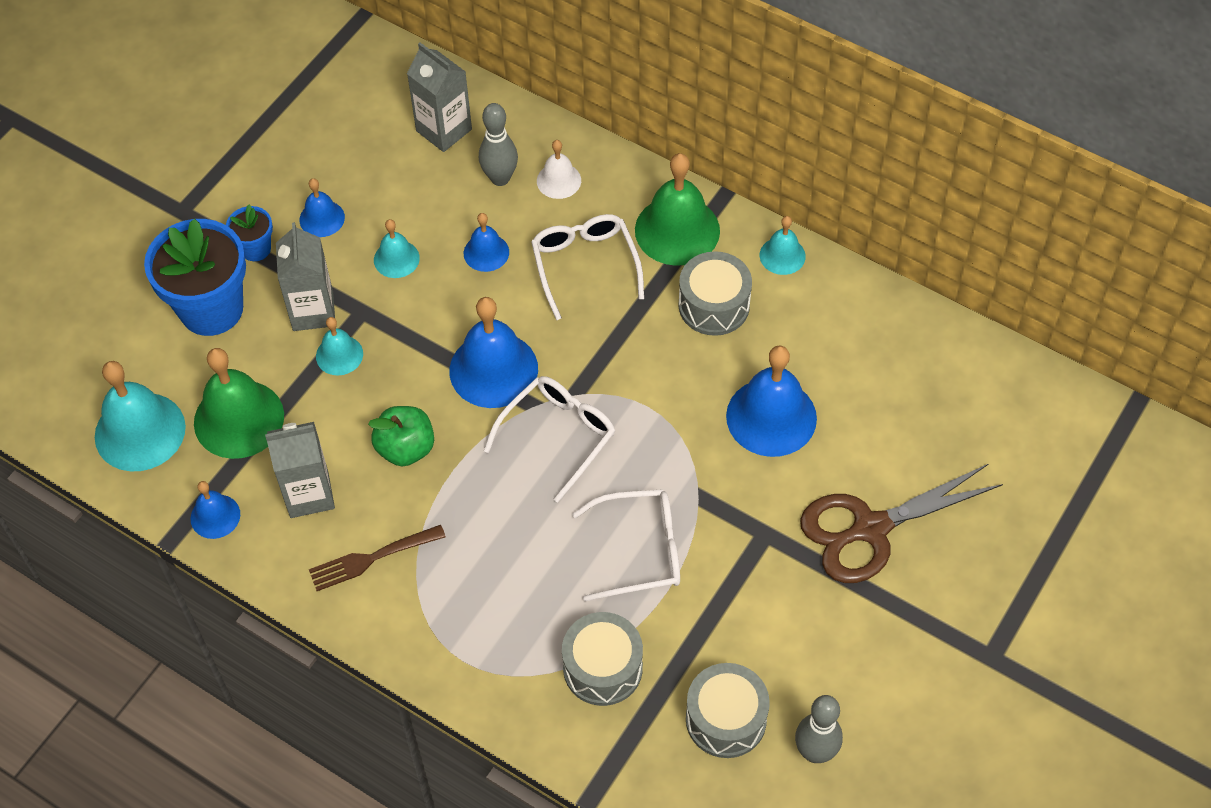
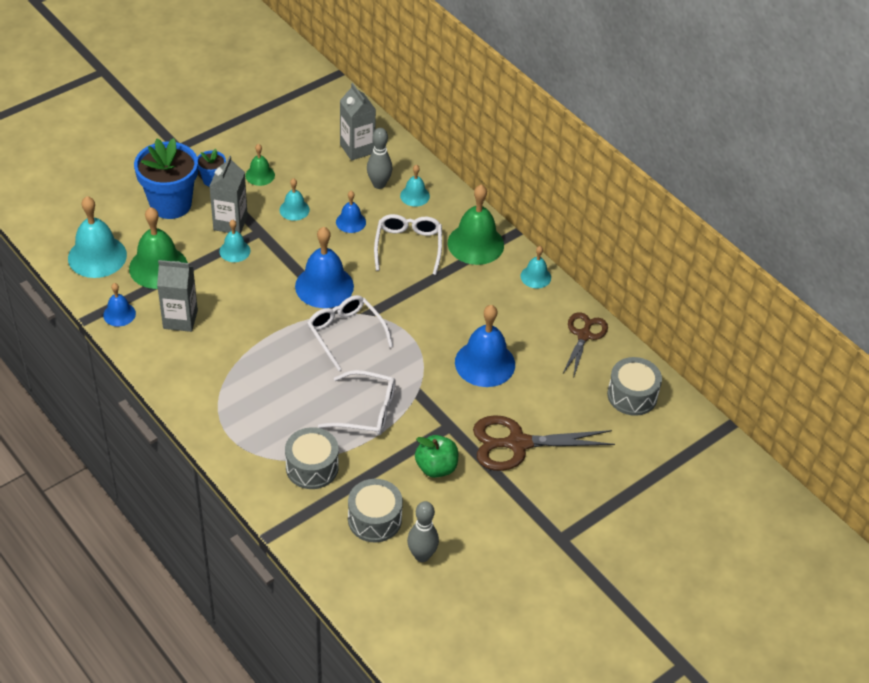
camera: 15 degrees right, 10 degrees down
(322, 218) = (260, 175): blue bell -> green bell
(373, 558) = (202, 365): brown fork -> none
(406, 448) = (250, 312): green apple -> green apple (436, 467)
(557, 436) = (346, 334): white glasses -> white glasses turned 90 degrees counterclockwise
(559, 180) = (414, 196): white bell -> turquoise bell
(714, 305) = (478, 291): grey drum -> grey drum (632, 395)
(887, 326) = (584, 335): none -> brown scissors

